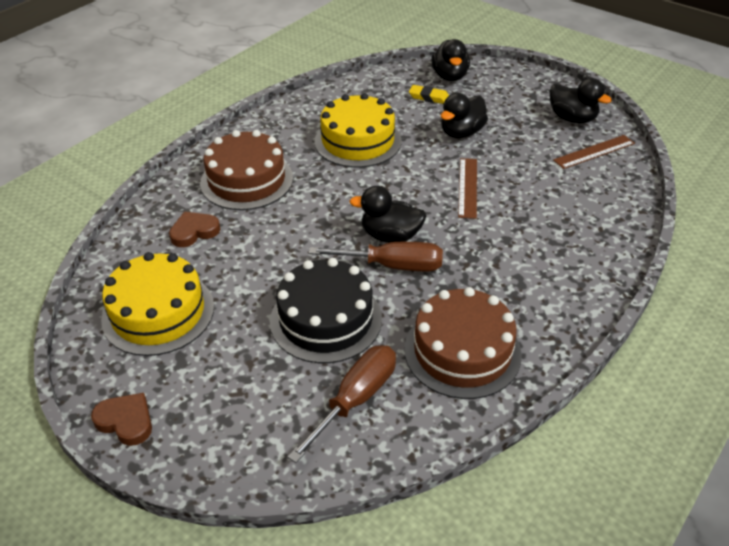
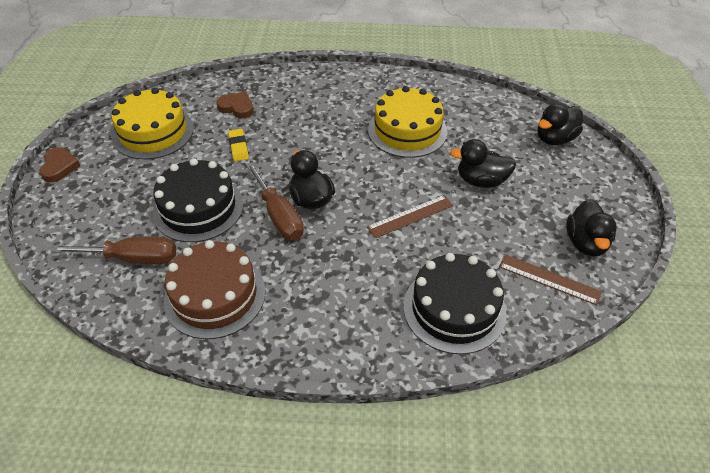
camera: 55 degrees right, 5 degrees up
(246, 180) = (309, 102): brown cake -> none
(429, 97) = (509, 141): yellow eraser -> yellow eraser (238, 147)
(589, 211) = (454, 309): none -> black cake

